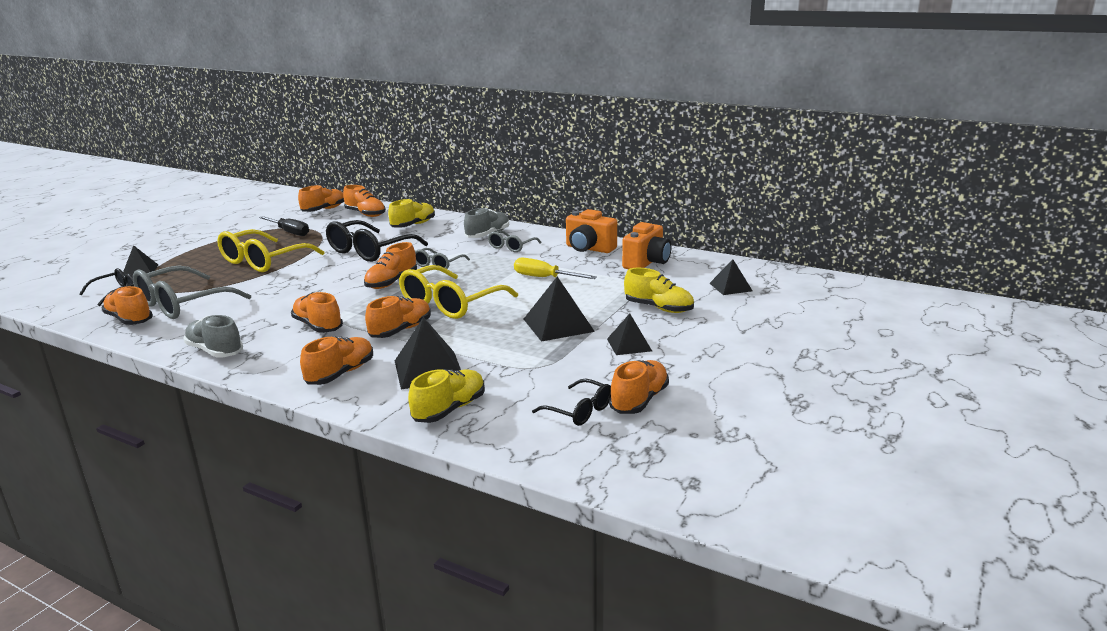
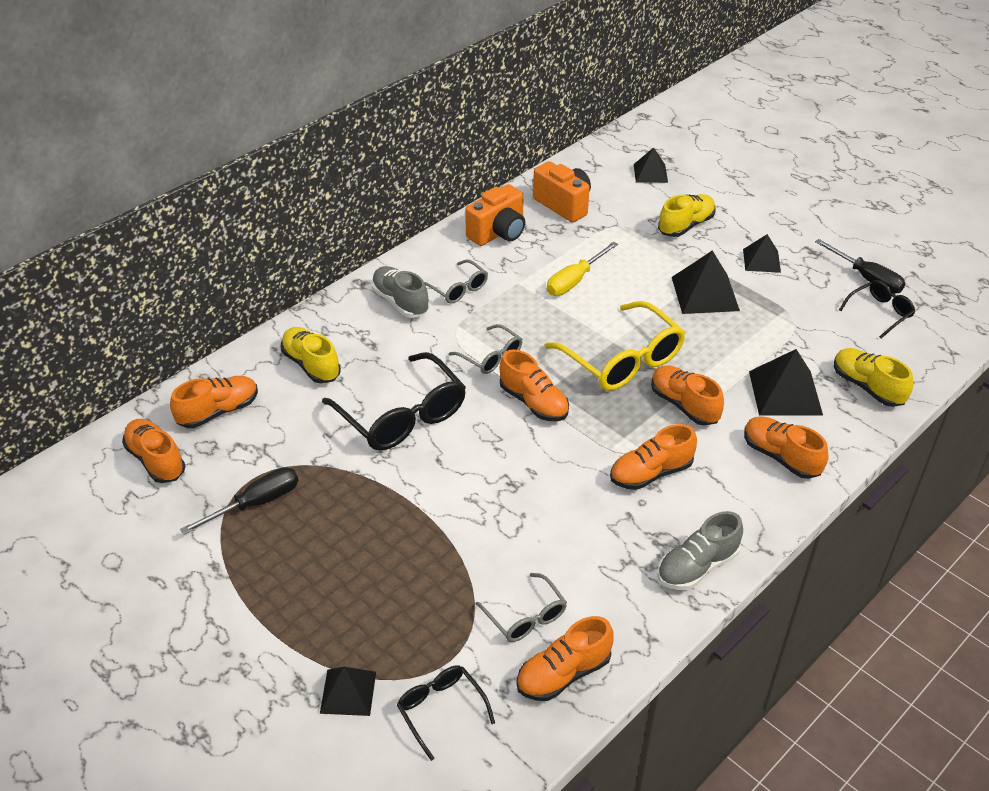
camera: 75 degrees left, 20 degrees up
(182, 304) = (526, 617): grey glasses -> grey glasses, size x0.53
(263, 261) = (384, 532): yellow glasses -> none
(639, 400) = (866, 278): orange shoe -> black screwdriver

